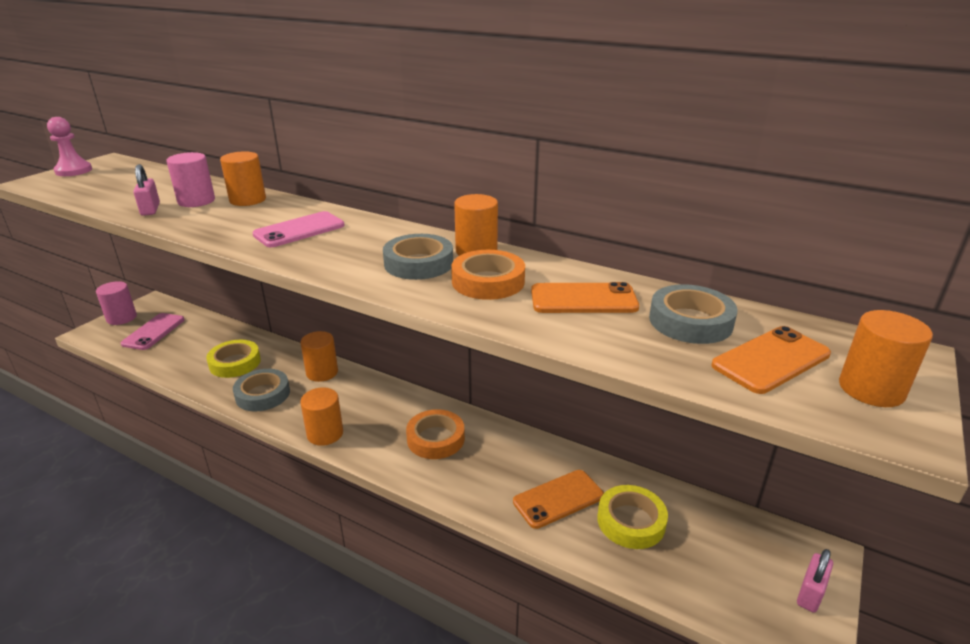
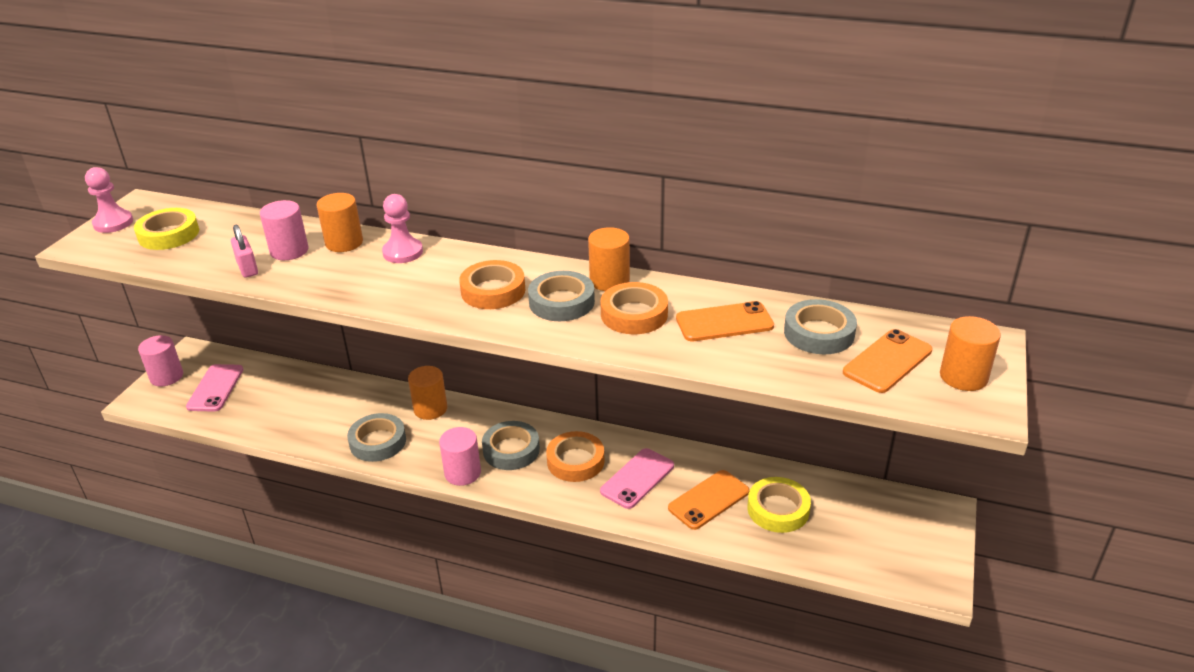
camera: 10 degrees left, 5 degrees up
(235, 363) = (329, 411): yellow tape -> yellow tape (169, 234)
(293, 211) = (403, 252): none -> pink pawn
(299, 230) = (423, 276): pink phone -> pink phone (637, 478)
(325, 434) = (462, 473): orange cylinder -> pink cylinder
(357, 247) = (493, 291): none -> orange tape
(379, 419) = (511, 450): none -> grey tape
(810, 593) = (935, 544): pink padlock -> none

